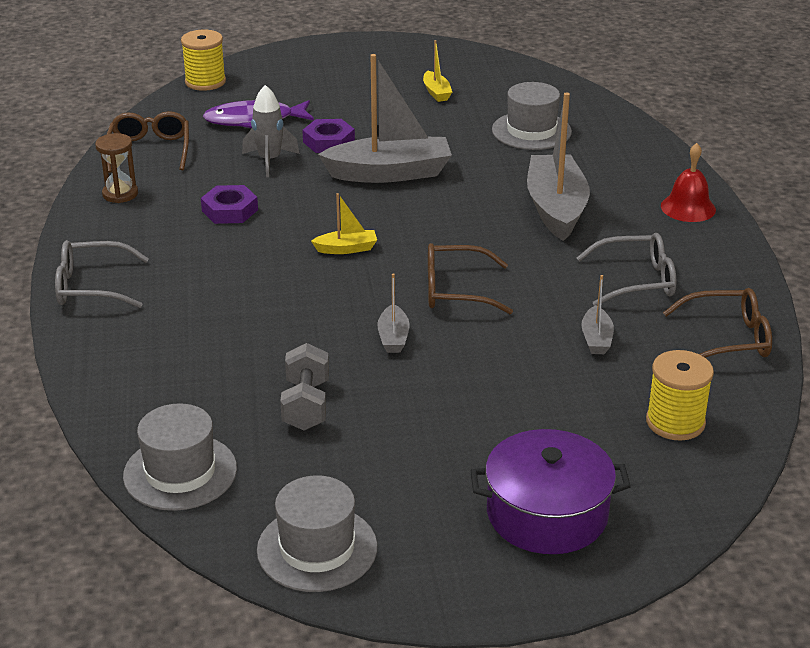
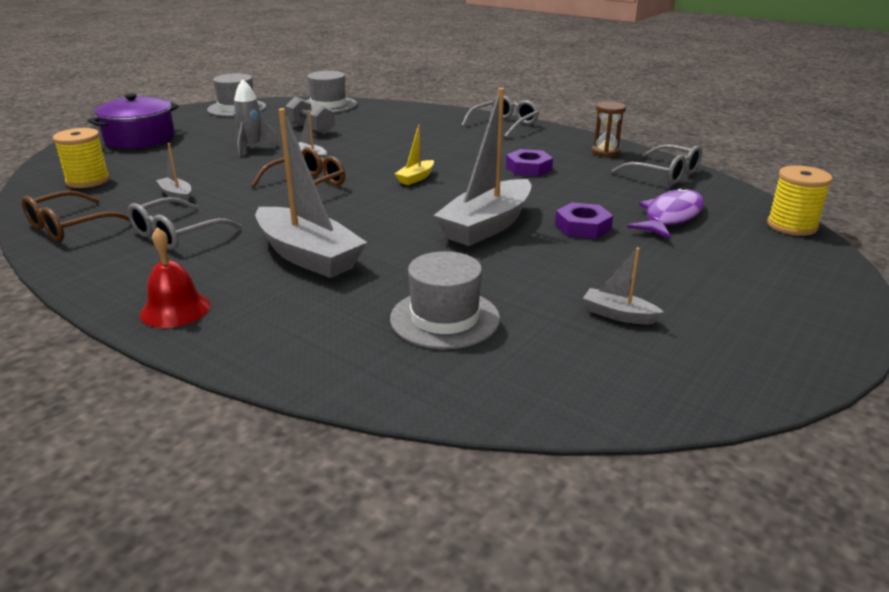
camera: 135 degrees right, 5 degrees down
(149, 150) = (664, 174): brown glasses -> grey glasses
(269, 161) = (583, 198): grey rocket -> grey rocket (252, 148)
(436, 92) = (618, 315): yellow boat -> grey boat

